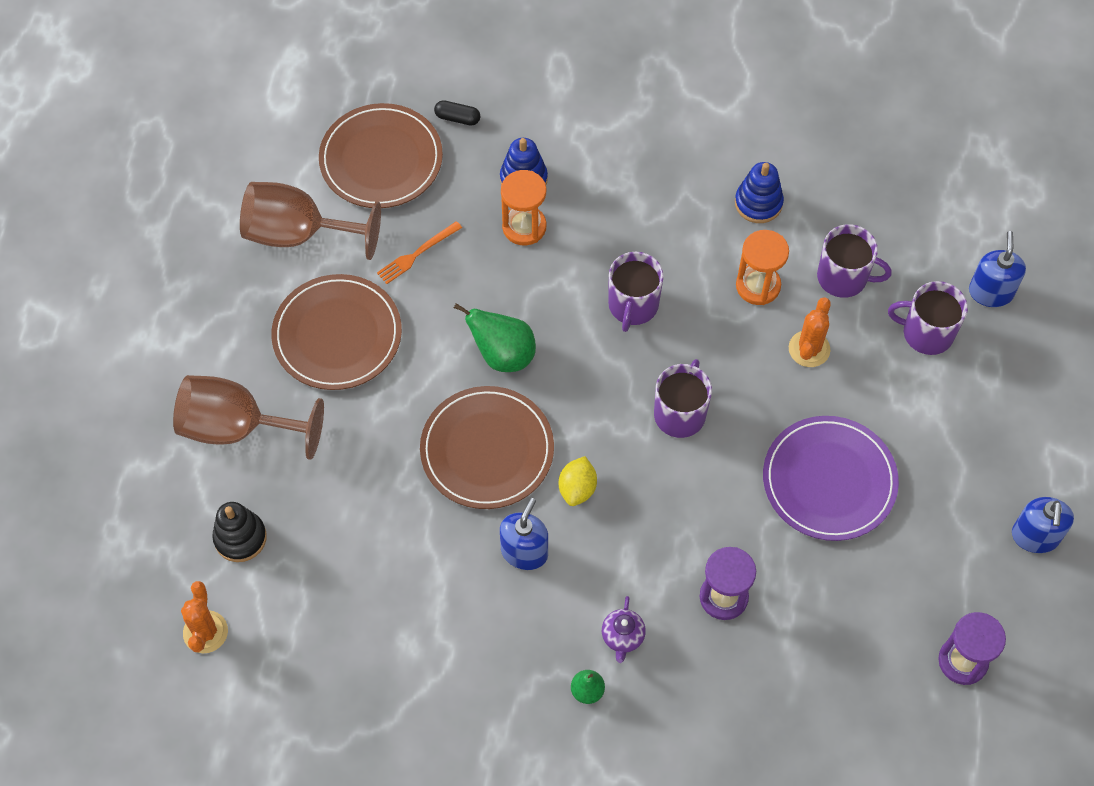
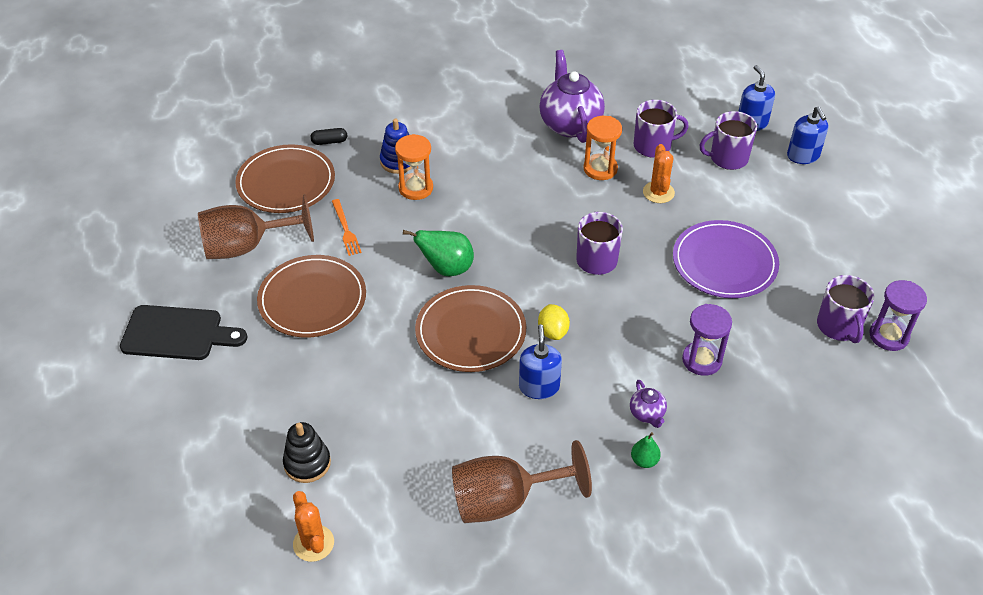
camera: 25 degrees left, 15 degrees down
(178, 320) = (177, 333): none -> black cutting board
(237, 427) = (264, 388): brown goblet -> brown goblet (505, 500)
(417, 254) = (346, 229): orange fork -> orange fork turned 45 degrees counterclockwise
(633, 305) = (522, 208): purple mug -> purple mug (838, 326)
(758, 203) = (569, 124): blue stacking toy -> purple teapot
(1035, 536) = (879, 245): blue soap dispenser -> blue soap dispenser (803, 156)

